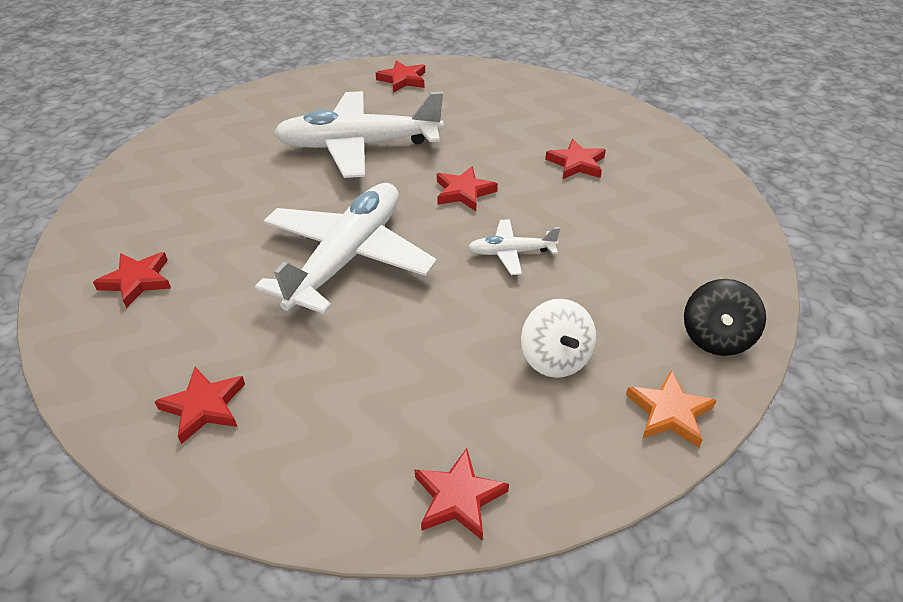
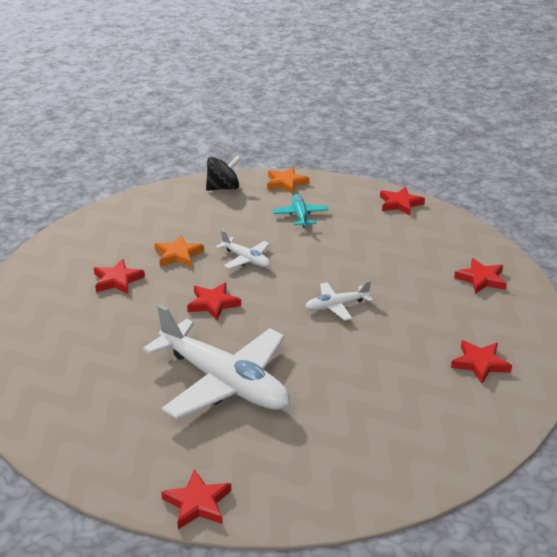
camera: 135 degrees left, 10 degrees down
(347, 257) = (336, 306): white plane -> white plane, size x0.45
(403, 80) = (84, 433): red star -> red star (197, 503)
(555, 358) = (300, 215): white spinning top -> turquoise plane
(579, 216) = (178, 255): none -> orange star

